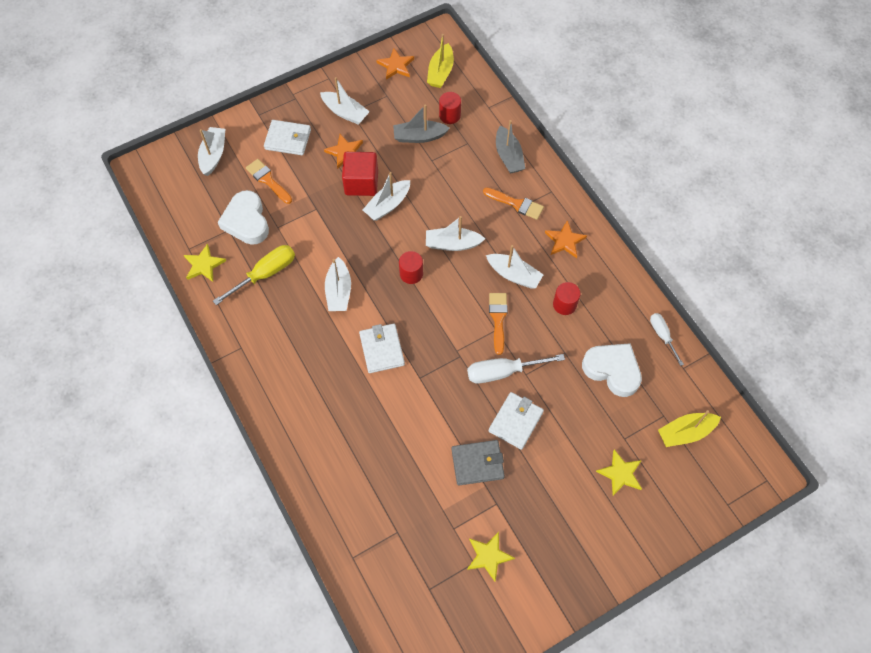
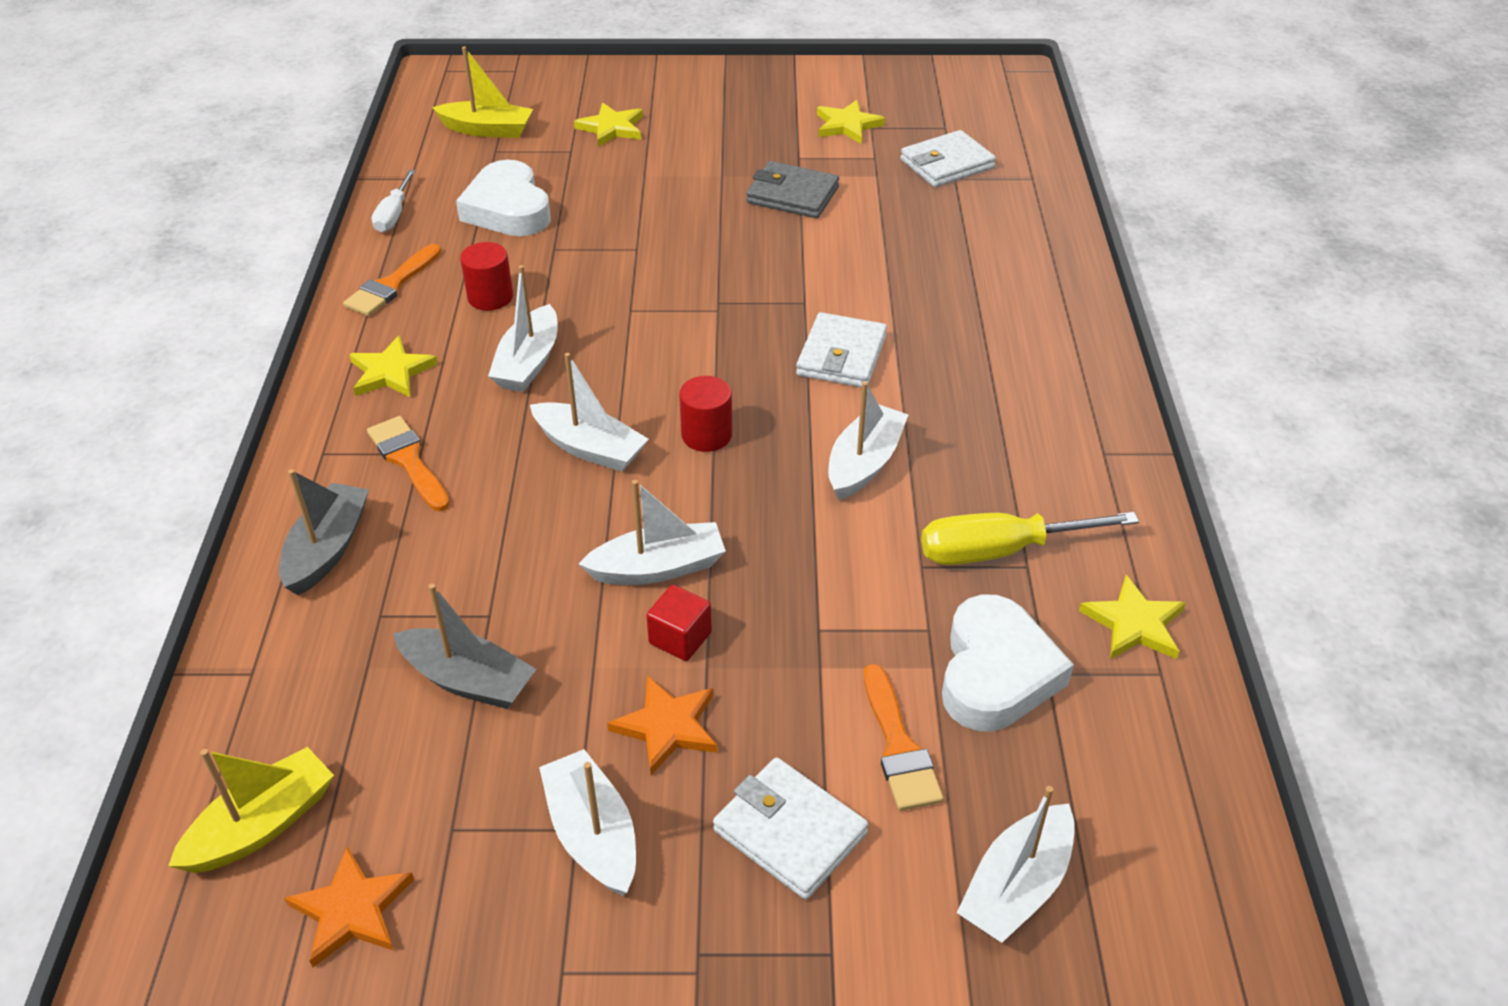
camera: 150 degrees left, 20 degrees down
(361, 183) = (680, 638): red cube -> red cube, size x0.57
(449, 115) = (354, 696): red cylinder -> none
(498, 319) = (613, 320): orange brush -> orange brush (391, 285)
(503, 372) = (667, 262): white screwdriver -> none
(514, 275) = (528, 362): white boat -> white boat turned 135 degrees counterclockwise
(515, 421) = (700, 211): white wallet -> white wallet (947, 164)
(565, 241) = (391, 372): orange star -> yellow star

